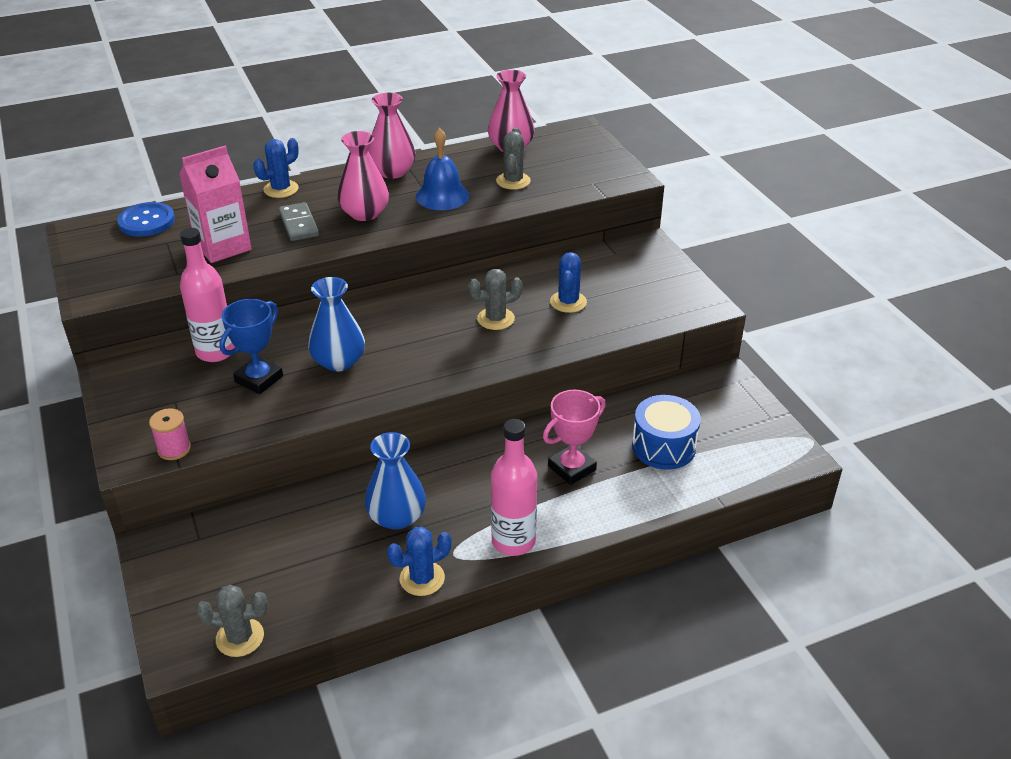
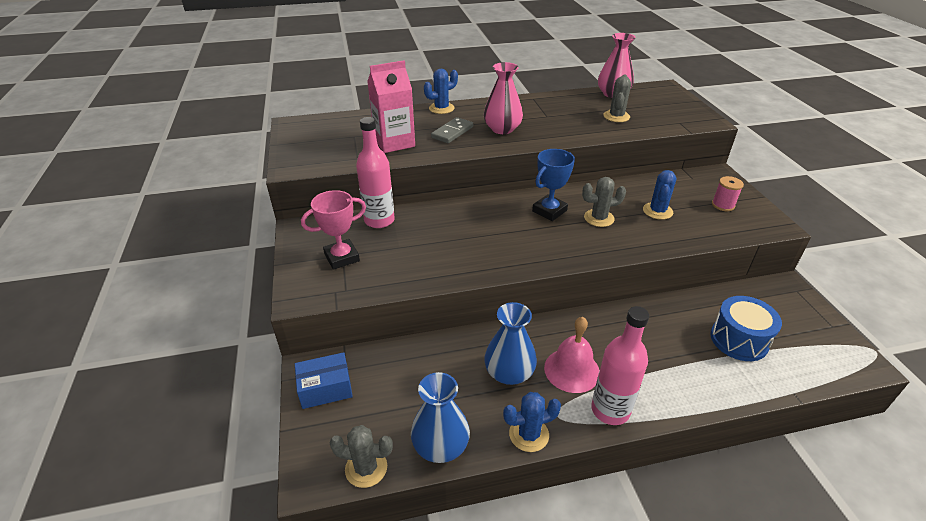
camera: 10 degrees right, 0 degrees up
(146, 221) = (342, 121): blue button -> none
(174, 449) = (335, 293): pink spool -> pink spool (723, 205)
(177, 563) = (325, 388): none -> blue box
(259, 379) = (409, 245): blue trophy -> blue trophy (549, 211)
(299, 224) = (452, 132): grey domino -> grey domino turned 45 degrees clockwise
(339, 361) = (472, 238): blue vase -> blue vase (440, 445)
(392, 172) = (524, 103): pink vase -> none
(442, 196) = (561, 122): blue bell -> none
(470, 504) = (572, 370): none -> pink bell
(572, 468) = (659, 349): pink trophy -> pink trophy (342, 257)

